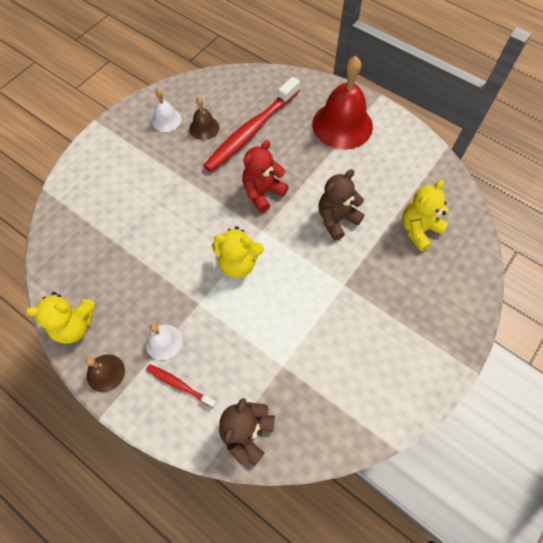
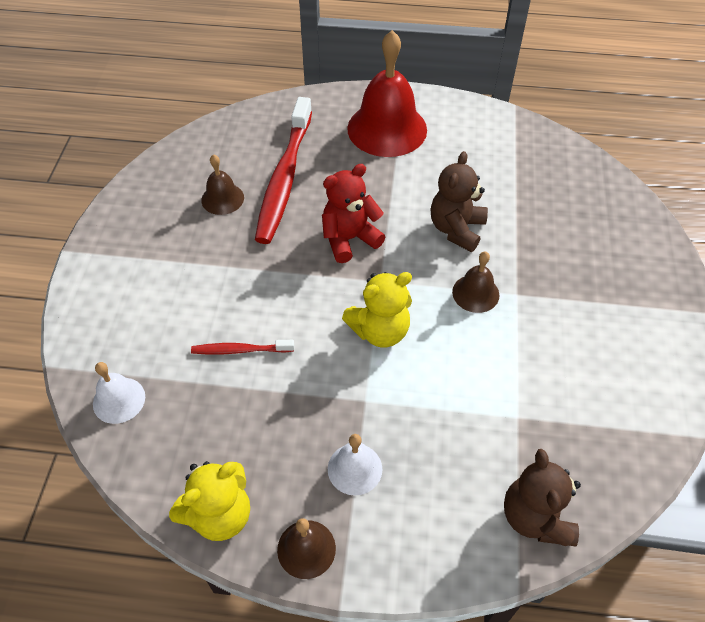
camera: 30 degrees left, 10 degrees down
(166, 120) = (165, 210): white bell -> white bell (119, 400)
(179, 385) = (413, 508): red toothbrush -> red toothbrush (240, 350)
(262, 192) = (349, 239): red teddy bear -> red teddy bear turned 45 degrees clockwise
(316, 270) = (475, 293): none -> brown bell
(419, 230) = (551, 200): yellow teddy bear -> none

